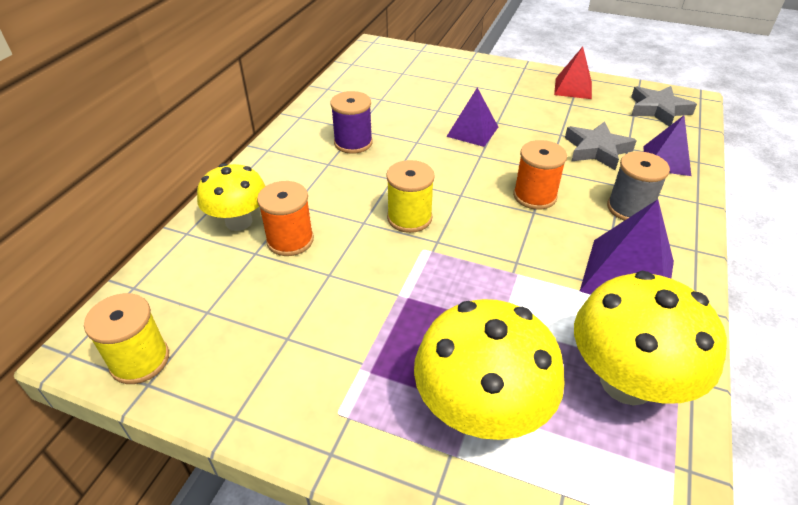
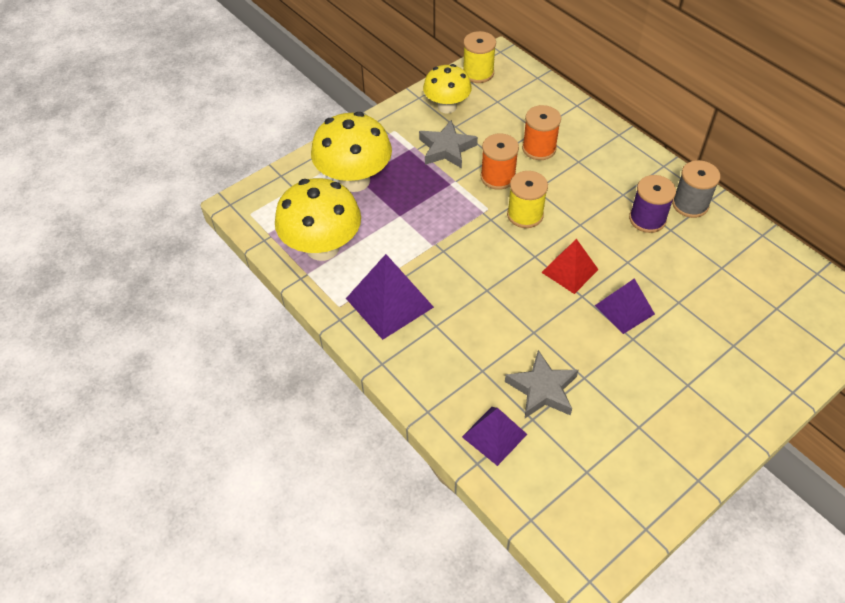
camera: 120 degrees right, 10 degrees up
(239, 222) = (574, 130): yellow mushroom -> yellow mushroom (447, 107)
(534, 196) = (504, 301): orange spool -> orange spool (498, 177)
(573, 88) = (673, 452): red pyramid -> red pyramid (569, 271)
(629, 208) = (451, 354): grey spool -> grey spool (690, 204)
(658, 110) = (585, 505): grey star -> grey star (446, 148)

